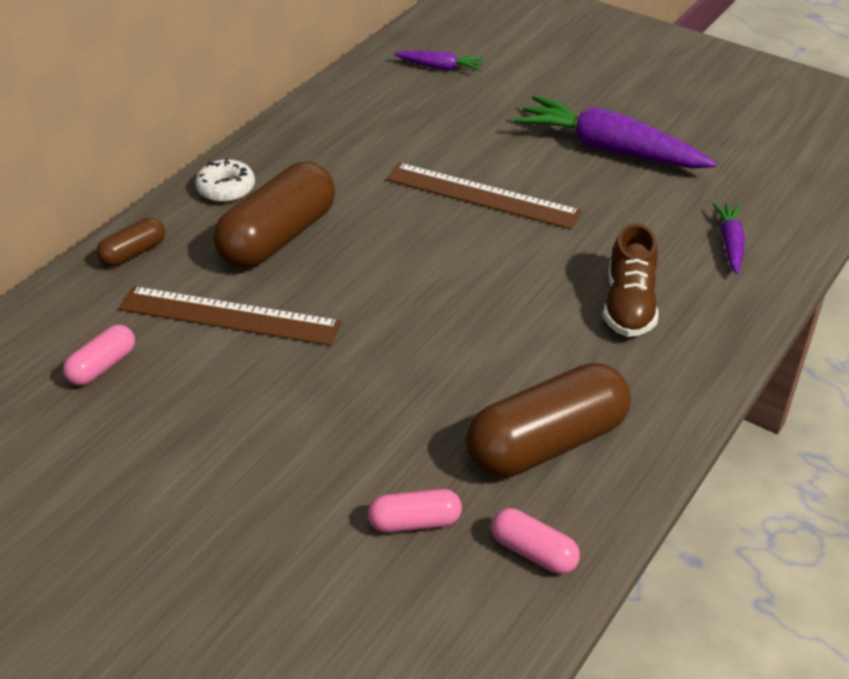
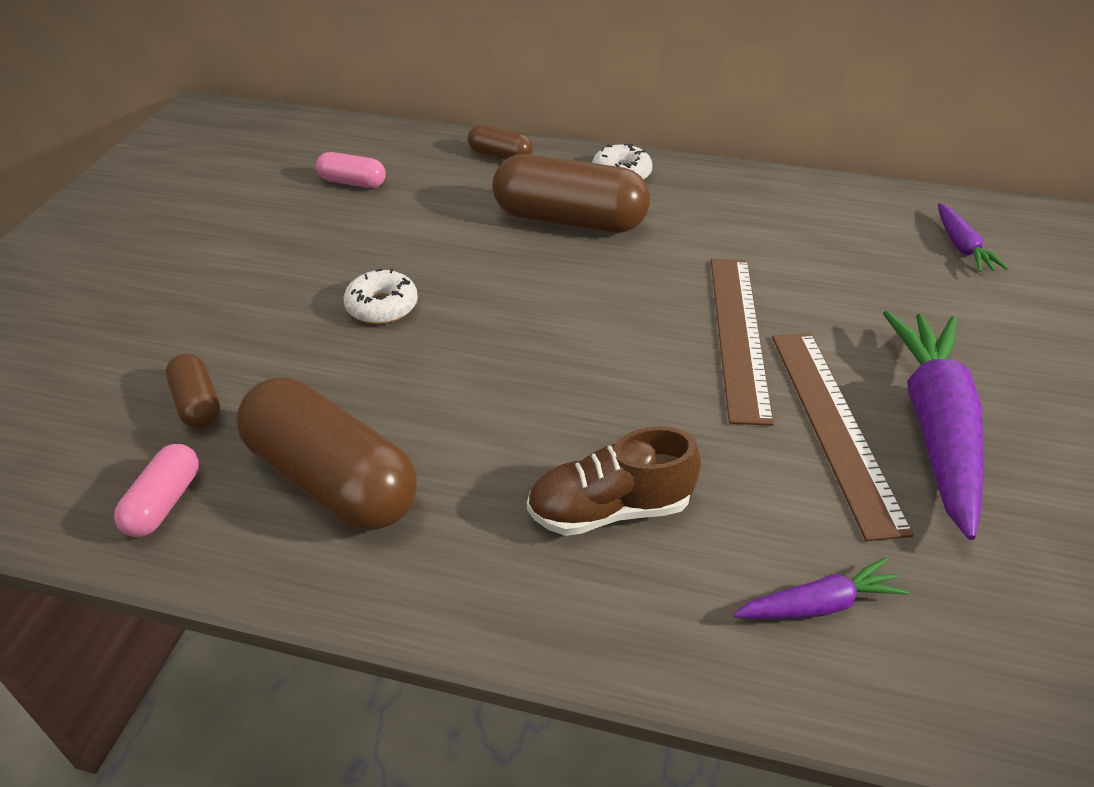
camera: 70 degrees right, 0 degrees up
(229, 316) = (442, 224): brown ruler -> brown ruler (834, 426)
(337, 379) = (382, 306): none -> white donut
(414, 522) = (198, 404): pink capsule -> brown capsule

